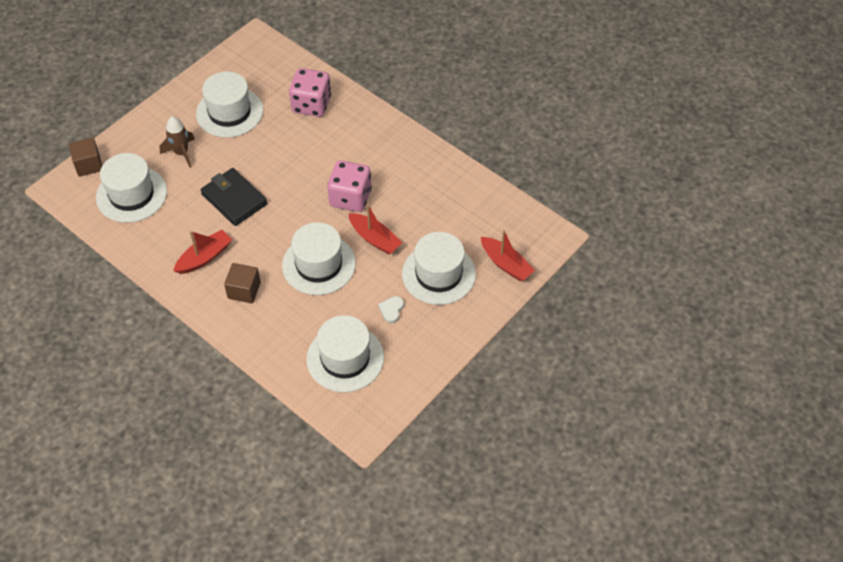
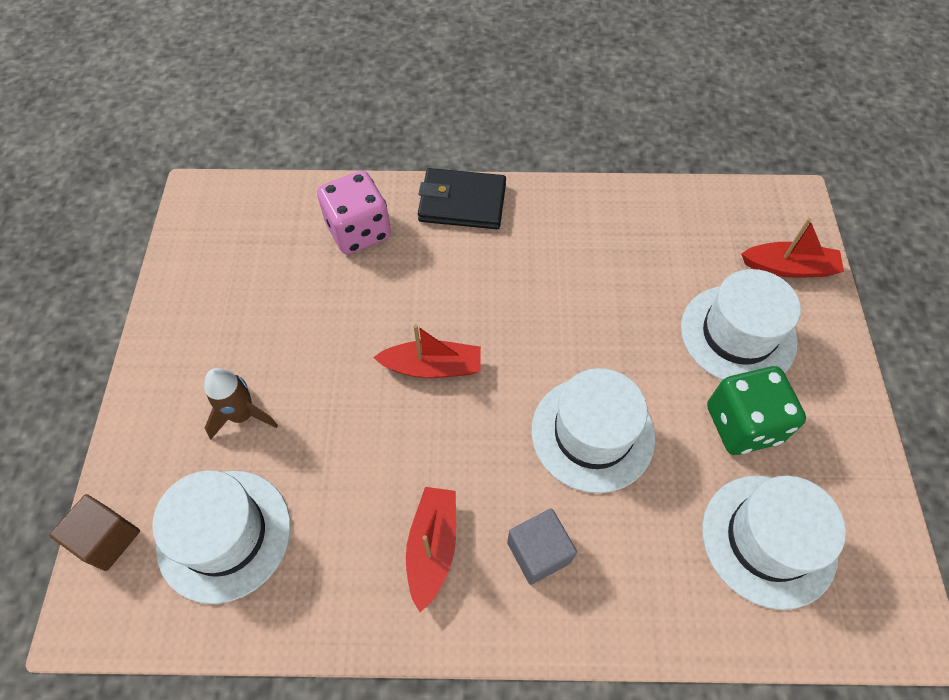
camera: 40 degrees left, 5 degrees up
(229, 112) = (257, 311): white hat -> none
(234, 199) = (386, 427): black wallet -> black wallet (462, 203)
(244, 290) = (538, 552): brown cube -> grey cube
(350, 198) = (533, 315): pink dice -> none
(375, 239) = (619, 346): red boat -> red boat (432, 367)
(391, 310) = (743, 424): white heart -> green dice

